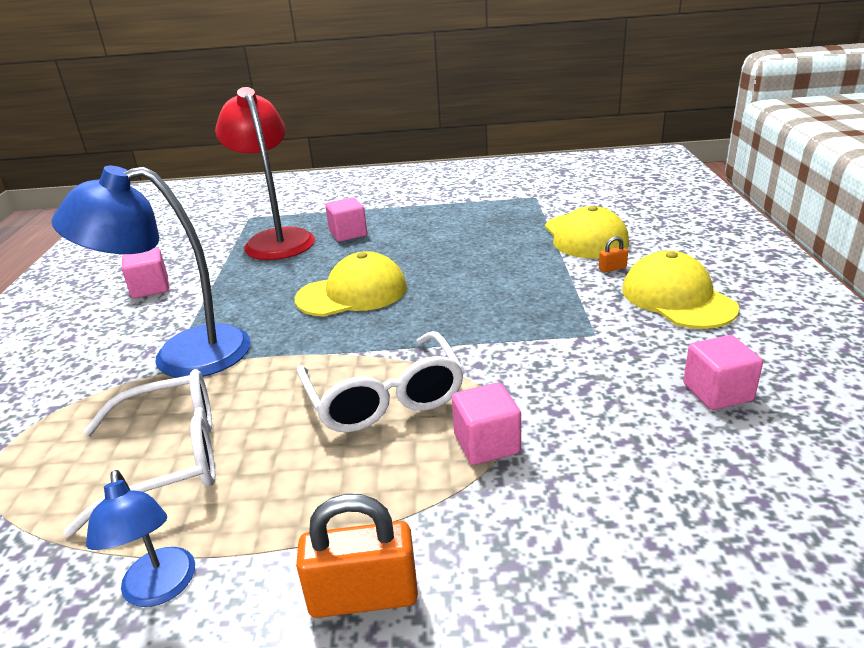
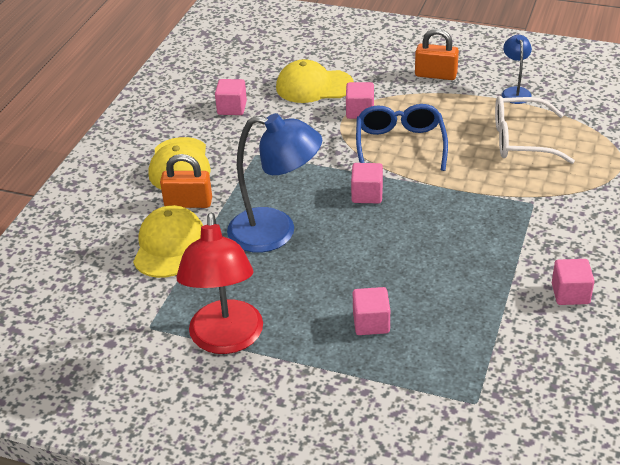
camera: 160 degrees left, 10 degrees up
(182, 355) = (526, 207): blue lamp -> blue lamp (276, 232)
(276, 239) = (447, 339): red lamp -> red lamp (226, 340)
(352, 293) = (393, 234): yellow cap -> yellow cap (314, 86)
(385, 398) = (400, 145): white glasses -> blue glasses
(402, 322) = (367, 194): none -> pink cube
(612, 268) = (188, 203): orange padlock -> orange padlock, size x2.18

